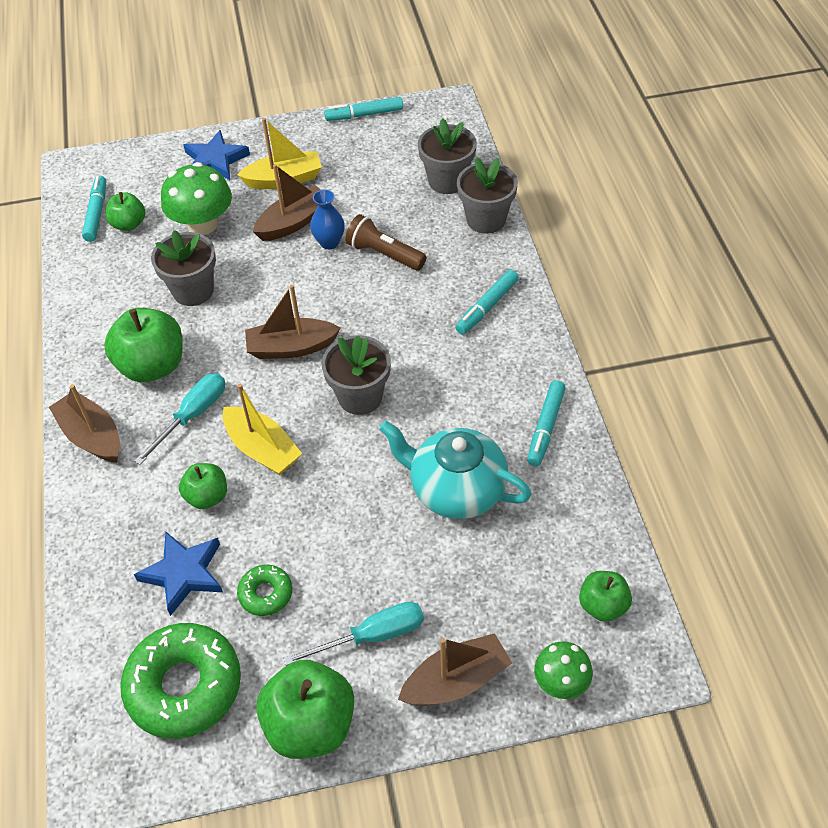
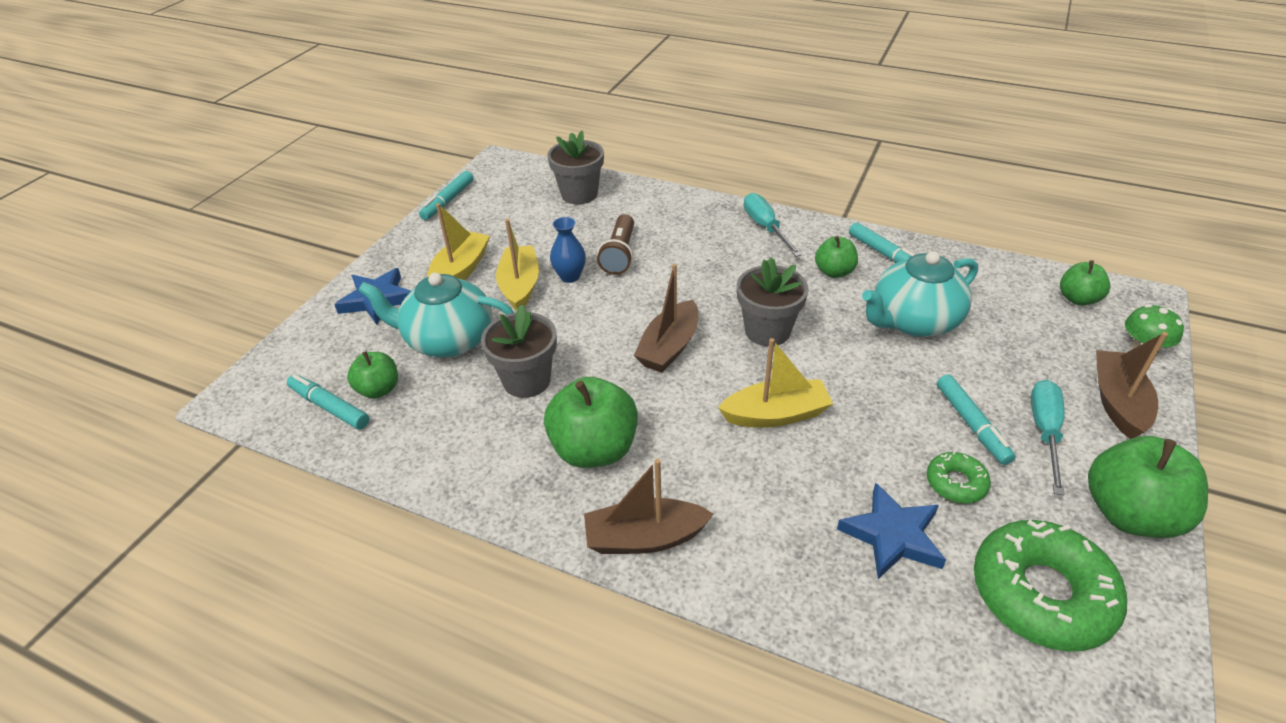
camera: 55 degrees left, 10 degrees down
(193, 415) = (690, 446): turquoise screwdriver -> turquoise screwdriver (765, 227)
(202, 224) = (448, 340): green mushroom -> turquoise teapot
(207, 496) = (804, 477): green apple -> green apple (834, 272)
(293, 222) = (520, 286): brown boat -> yellow boat
(384, 254) = (619, 254): brown flashlight -> brown flashlight turned 60 degrees counterclockwise
(486, 219) = (643, 195): grey flower pot -> none
(487, 307) = (735, 230): turquoise marker -> turquoise marker (971, 424)

